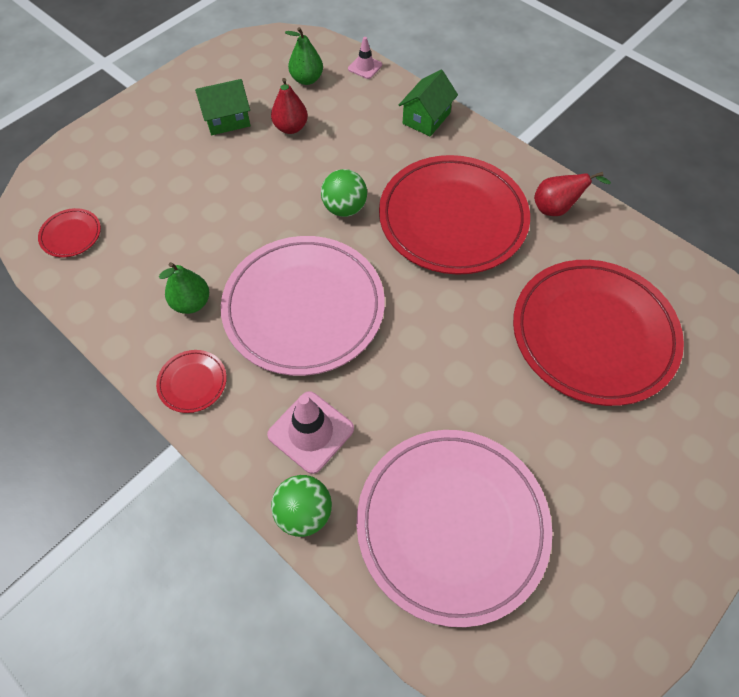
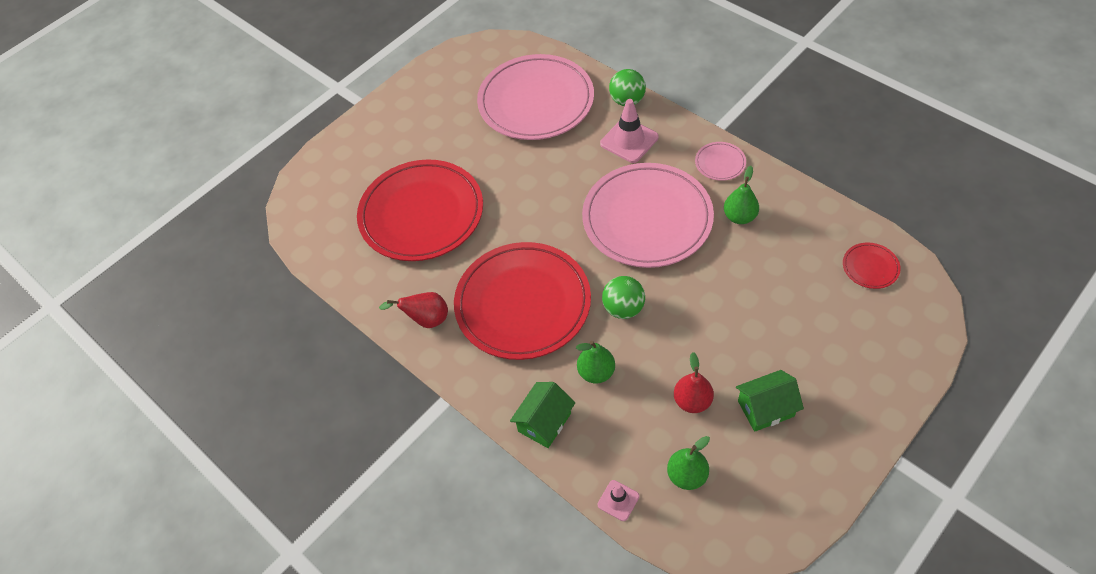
camera: 175 degrees left, 5 degrees down
(192, 382) = (720, 163): red plate -> pink plate
(377, 153) = (596, 372): none -> green pear

